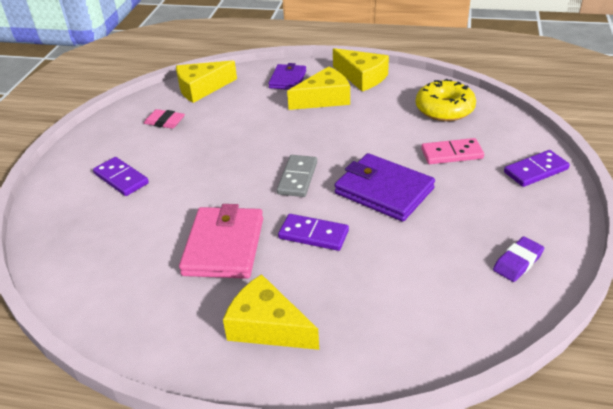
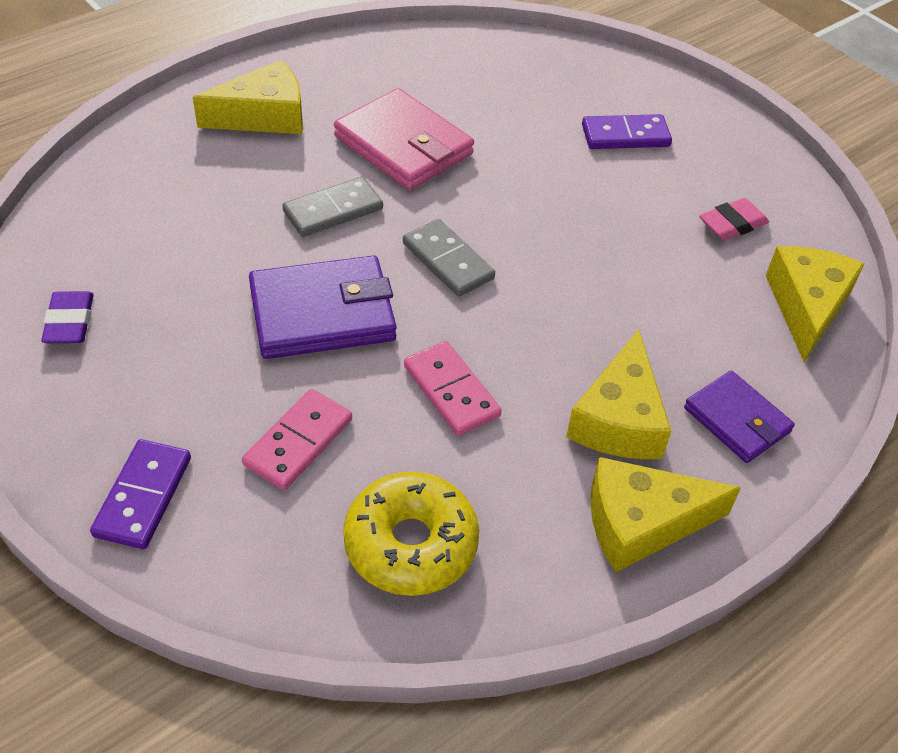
camera: 125 degrees right, 10 degrees up
(313, 234) = (333, 210): purple domino -> grey domino
(370, 136) = (451, 391): none -> pink domino

